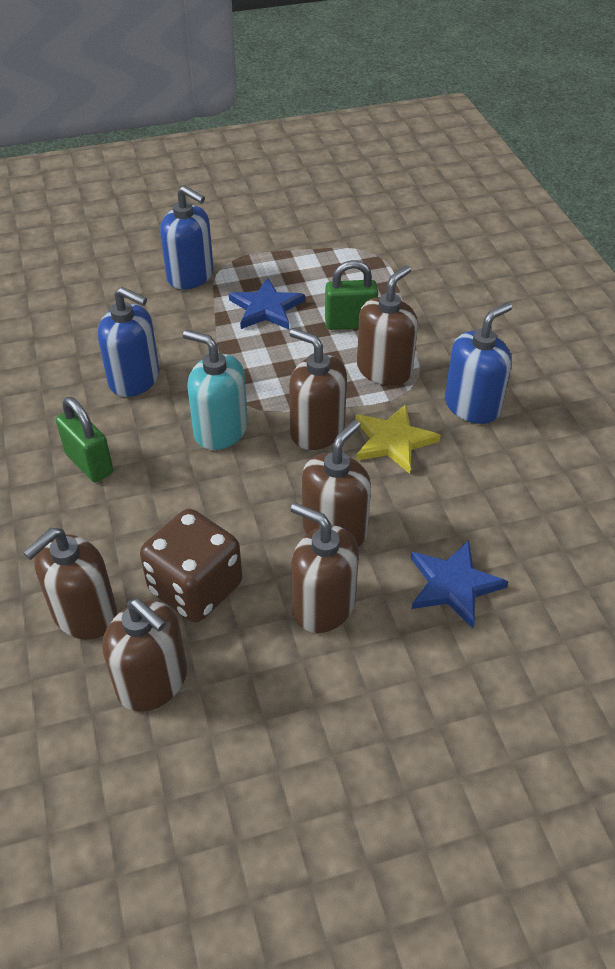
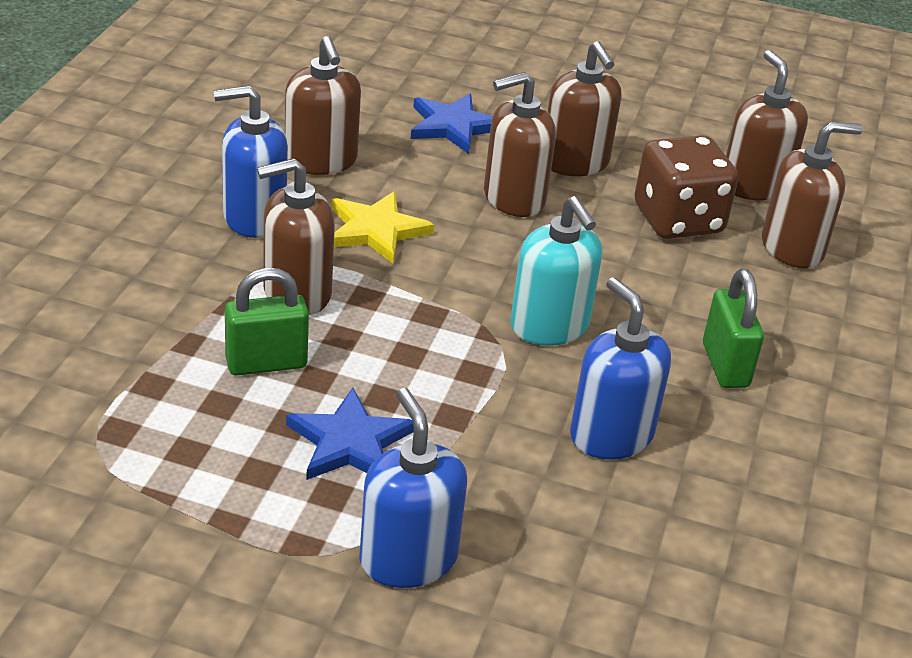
camera: 150 degrees left, 10 degrees down
(317, 430) = (443, 275): brown soap dispenser -> brown soap dispenser (321, 161)
(350, 323) = (266, 363): green padlock -> green padlock turned 45 degrees counterclockwise

